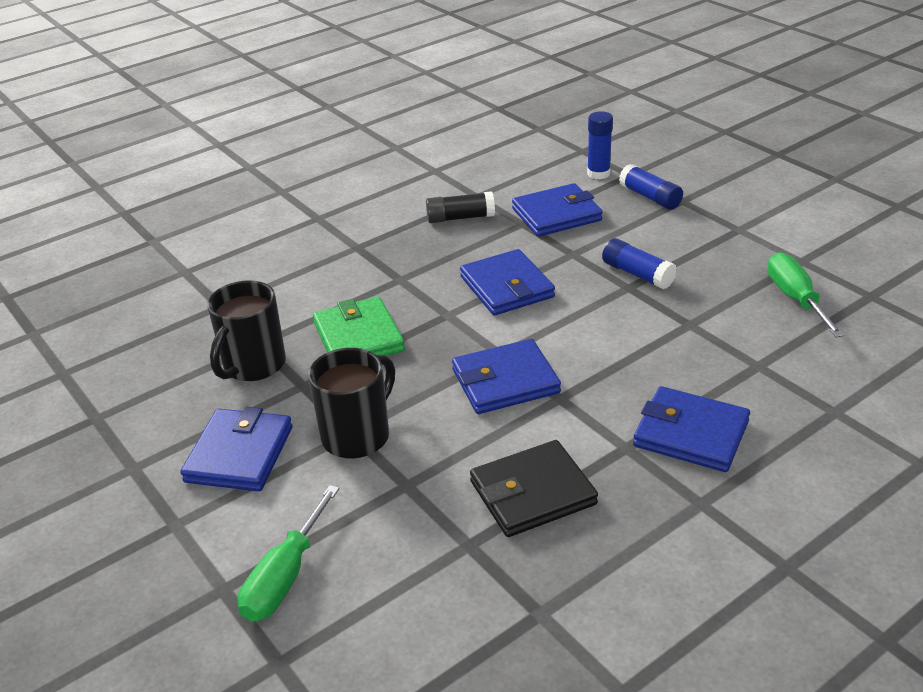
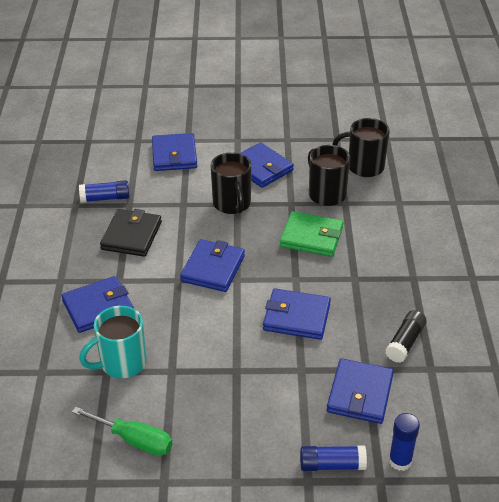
camera: 125 degrees right, 5 degrees up
(157, 362) = (364, 167): none -> black mug
(285, 576) = (174, 155): green screwdriver -> blue wallet
(637, 274) = (244, 384): blue glue stick -> blue glue stick (105, 198)
(733, 361) = (121, 363): none -> turquoise mug

